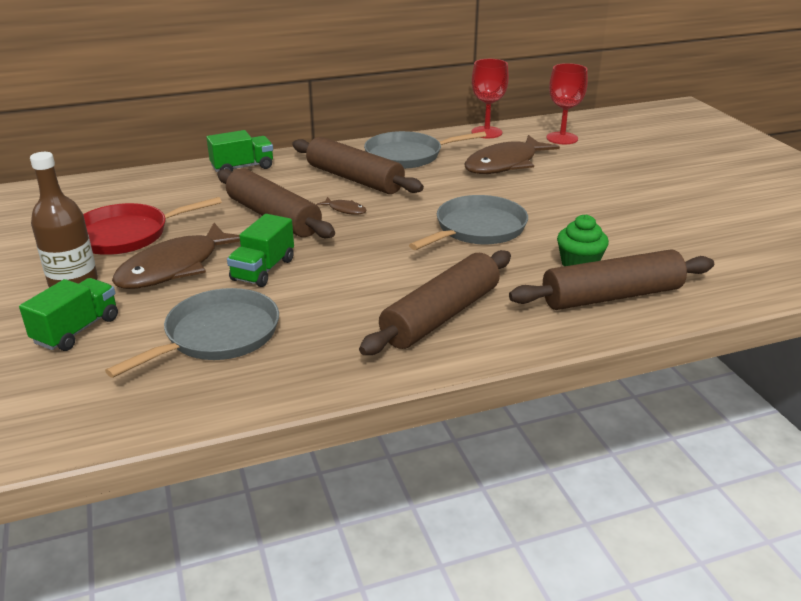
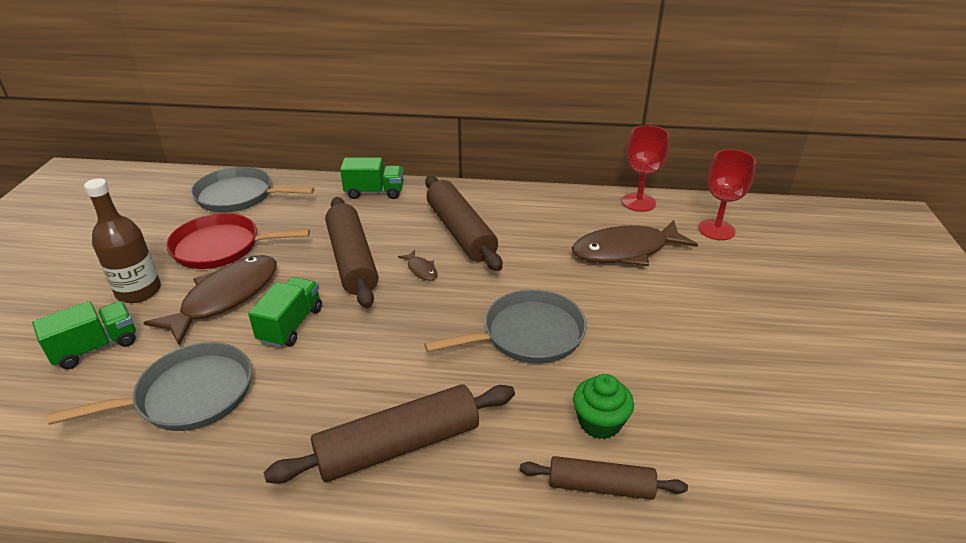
camera: 25 degrees right, 5 degrees up
(175, 267) = (225, 298): brown fish -> brown fish turned 150 degrees clockwise
(263, 270) = (291, 325): green truck -> green truck turned 150 degrees clockwise
(407, 155) = (534, 214): grey pan -> grey pan (239, 196)
(611, 296) = (600, 486): brown rolling pin -> brown rolling pin, size x0.61

